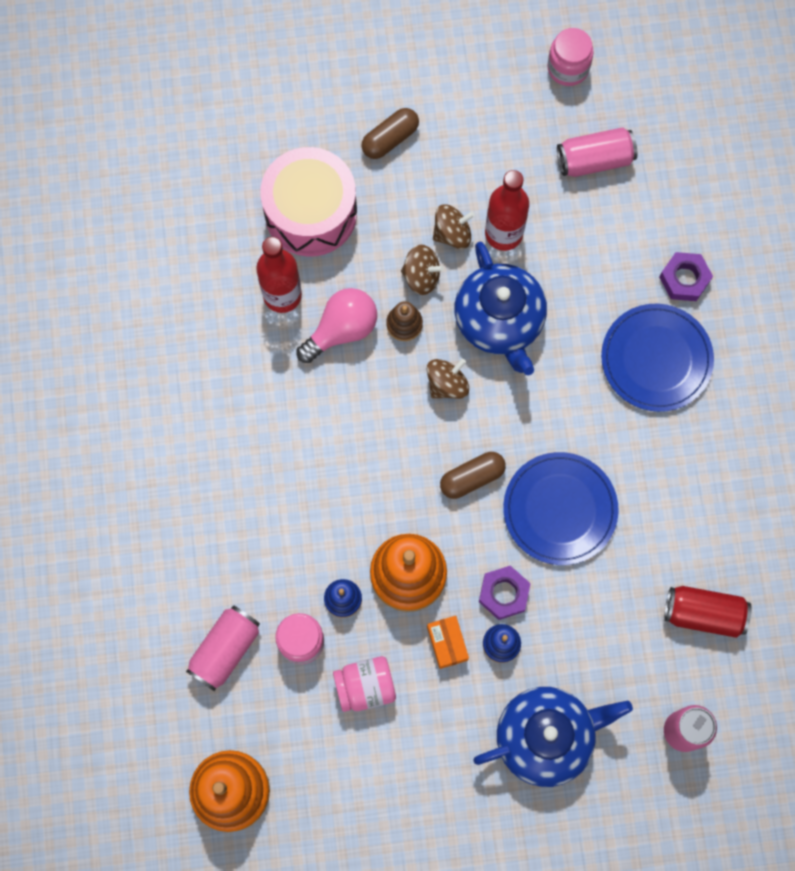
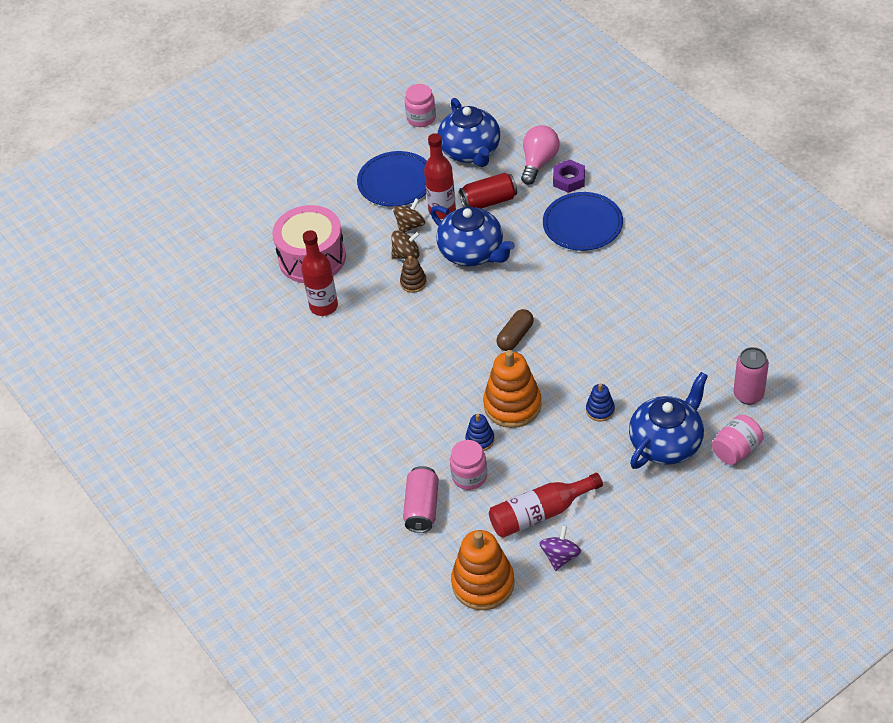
camera: 25 degrees left, 25 degrees down
(333, 810) = (560, 556): none -> purple spinning top
(342, 330) = (375, 305): pink light bulb -> pink light bulb (539, 162)
(347, 740) = (540, 513): none -> red bottle
(365, 687) = (530, 478): pink jar -> pink jar (736, 450)
(390, 139) = (336, 200): brown capsule -> none
(447, 384) = (463, 298): brown spinning top -> none
(447, 643) = (565, 428): orange box -> none
(504, 594) = (581, 384): purple nut -> none
(560, 509) = (582, 324): blue plate -> blue plate (396, 182)
(594, 160) = (470, 151): pink can -> blue teapot
(703, 614) = (712, 330): red can -> red can (489, 201)

